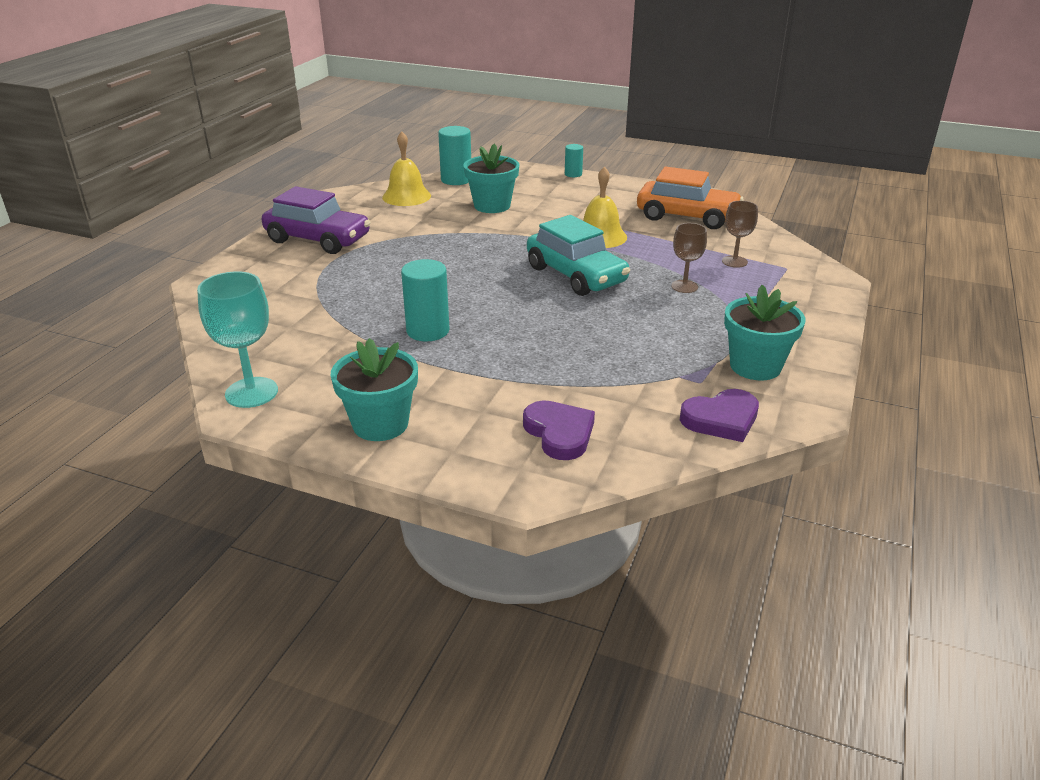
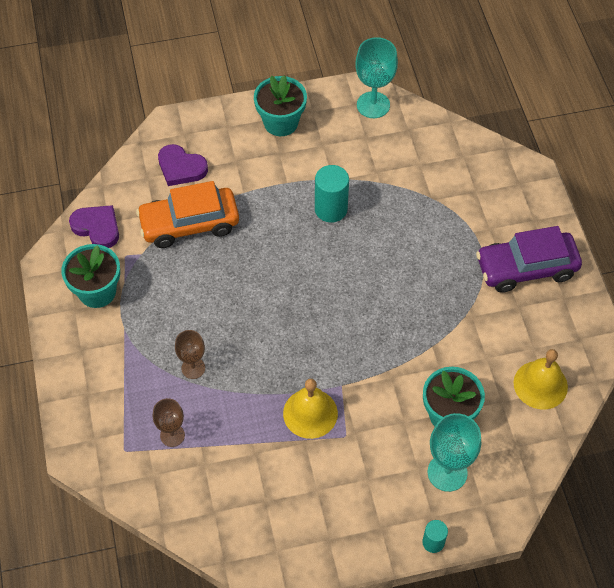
camera: 145 degrees right, 25 degrees up
(456, 180) = (533, 450): turquoise cylinder -> none
(527, 189) = (447, 472): none -> turquoise goblet
(576, 275) = (285, 335): turquoise car -> none
(687, 217) = (257, 505): orange car -> orange car (189, 224)
(721, 419) = (97, 227): purple heart -> purple heart turned 90 degrees clockwise

